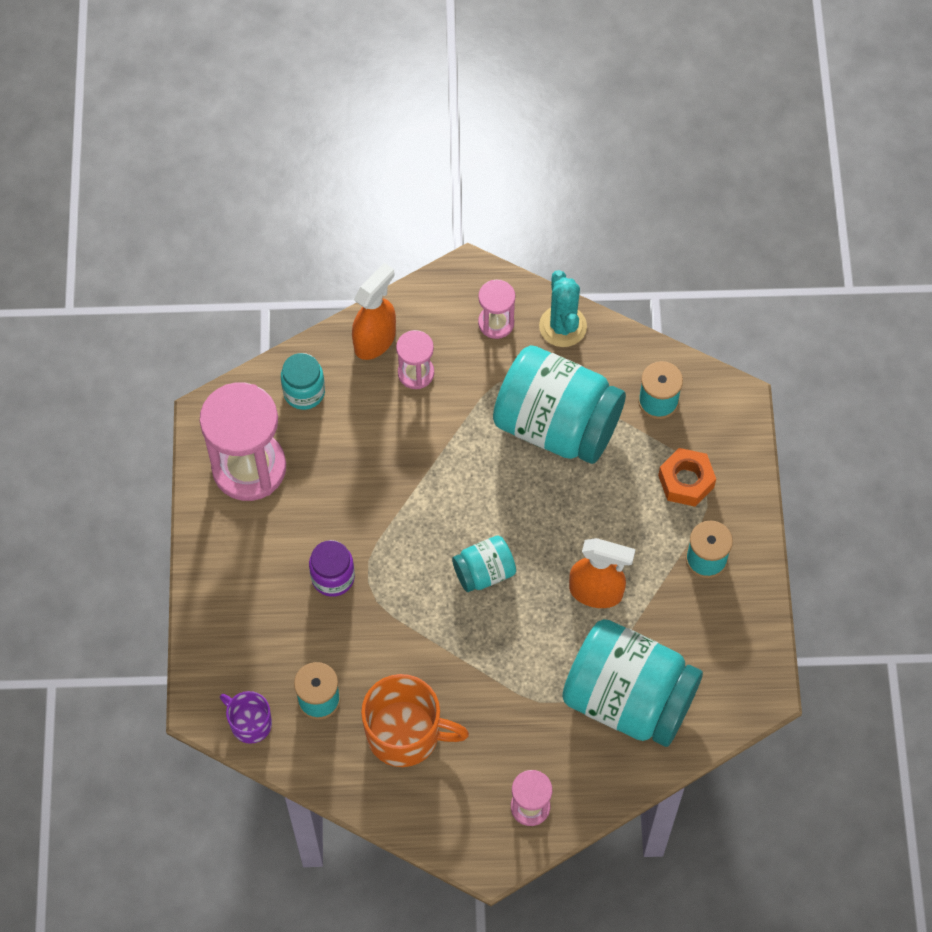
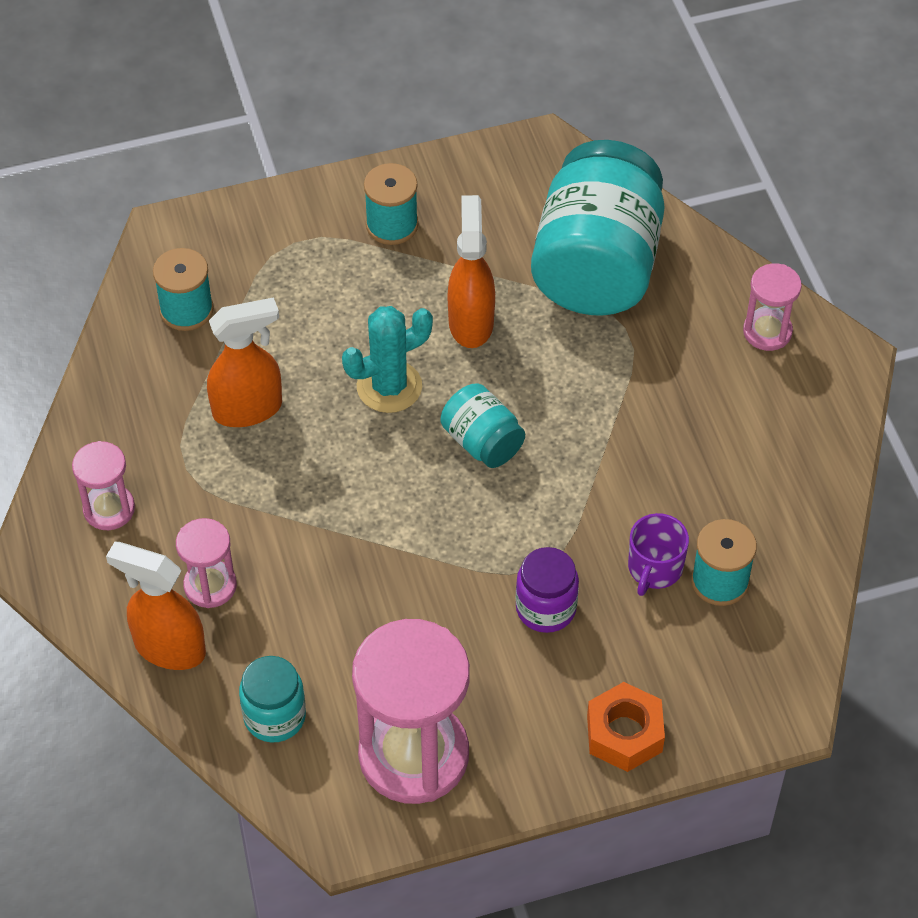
camera: 105 degrees left, 10 degrees down
(250, 723) = (782, 651): purple mug -> purple mug (654, 568)
(405, 733) = (727, 476): orange mug -> none
(556, 424) = (248, 409): turquoise jar -> orange spray bottle
(562, 326) = (98, 432): turquoise cactus -> turquoise cactus (389, 387)
(686, 481) = (293, 262): orange nut -> orange nut (624, 734)

